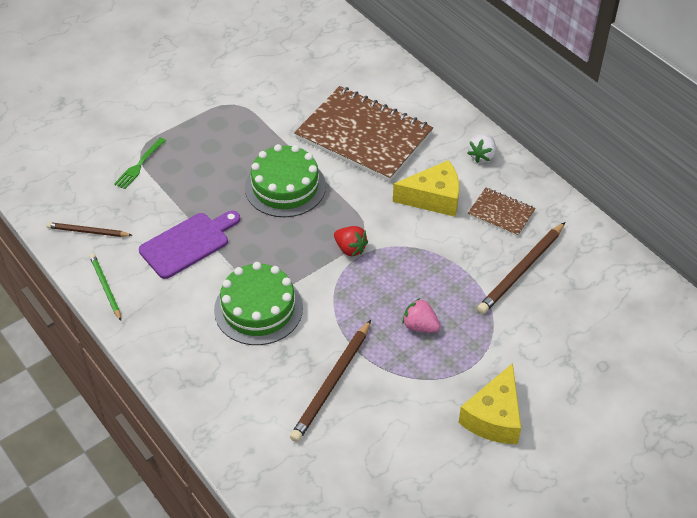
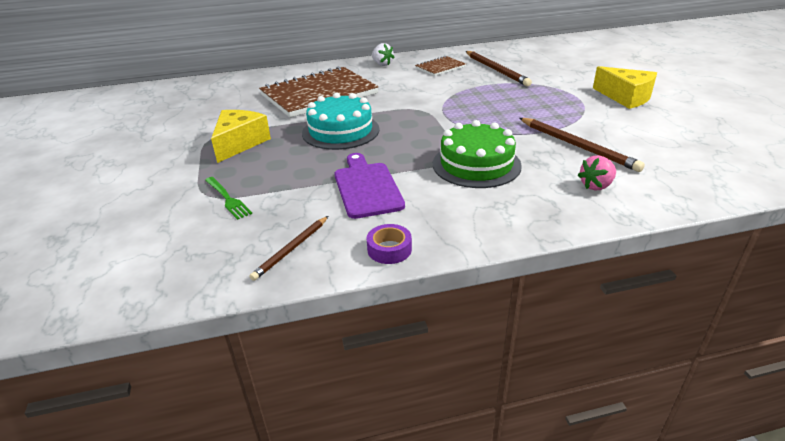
camera: 65 degrees left, 15 degrees down
(105, 287) = (389, 249): green pencil -> purple tape
(285, 187) = (340, 131): green cake -> turquoise cake
(350, 249) = (434, 117): red strawberry -> none
(420, 326) = (530, 106): pink strawberry -> pink strawberry (596, 186)
(433, 198) = (407, 83): yellow cheese -> yellow cheese (239, 143)

